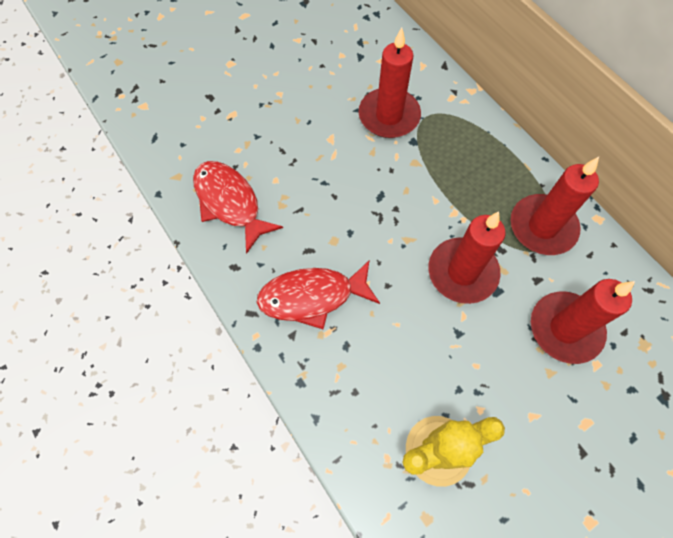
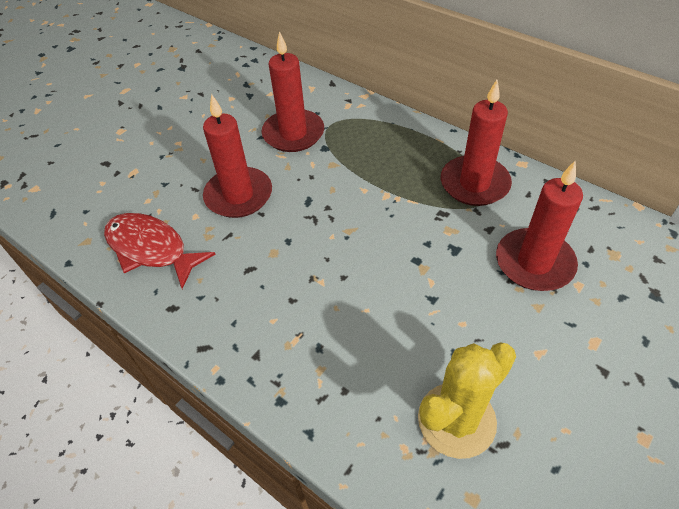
camera: 15 degrees left, 15 degrees down
(312, 297) = (267, 311): red fish -> none
(462, 272) = (414, 243): red candle -> red candle (238, 195)

